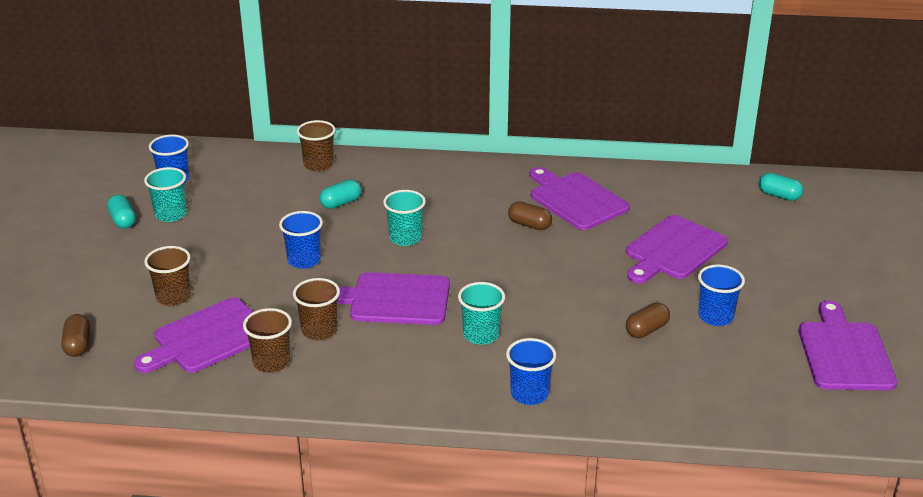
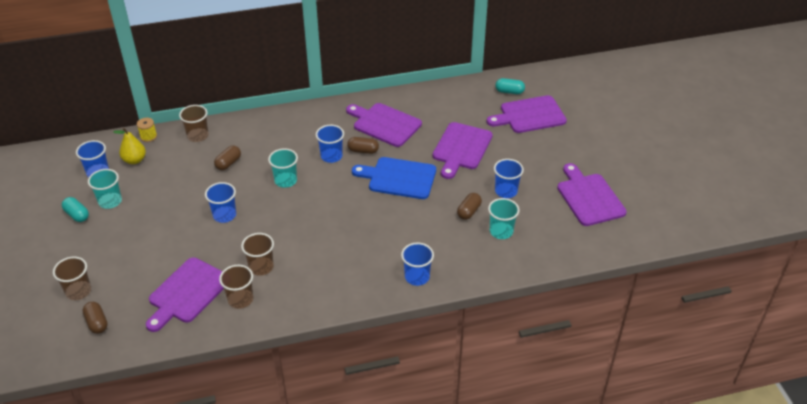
camera: 20 degrees left, 10 degrees up
(173, 297) = (146, 267): brown cup -> brown cup (78, 291)
(225, 176) = (134, 160): none -> yellow pear
(257, 154) = (148, 137): none -> yellow spool
(341, 203) = (228, 163): turquoise capsule -> brown capsule
(394, 299) = (300, 230): purple cutting board -> purple cutting board (529, 115)
(481, 335) = (368, 242): turquoise cup -> turquoise cup (501, 231)
(482, 222) = (331, 156): none -> blue cup
(564, 267) = (399, 178): none -> blue cutting board

